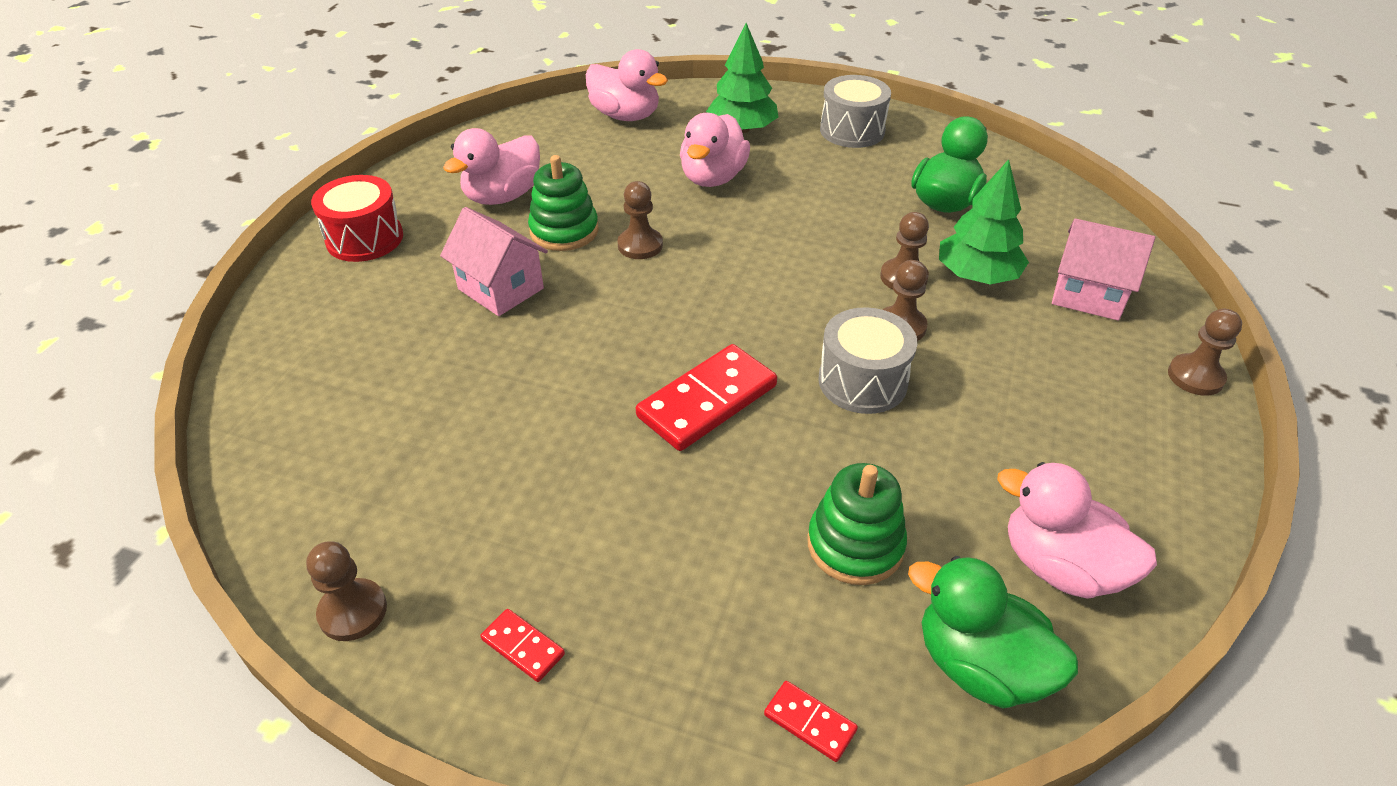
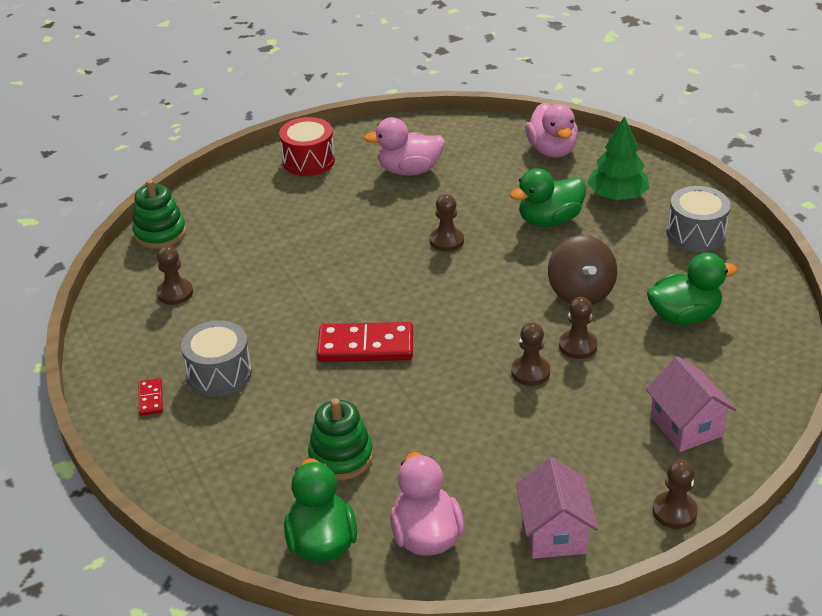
camera: 45 degrees right, 5 degrees down
(353, 611) = (108, 341): brown pawn -> brown pawn (175, 293)
(501, 289) = (341, 226): pink house -> pink house (554, 533)
(564, 231) = (416, 210): green stacking toy -> green stacking toy (160, 233)
(713, 178) = (549, 220): pink duck -> green duck
(810, 722) = (220, 507): red domino -> none
(834, 228) = (580, 292): none -> brown spinning top
(862, 381) = (462, 387): grey drum -> grey drum (219, 374)
(977, 275) = (628, 372): green tree -> none

